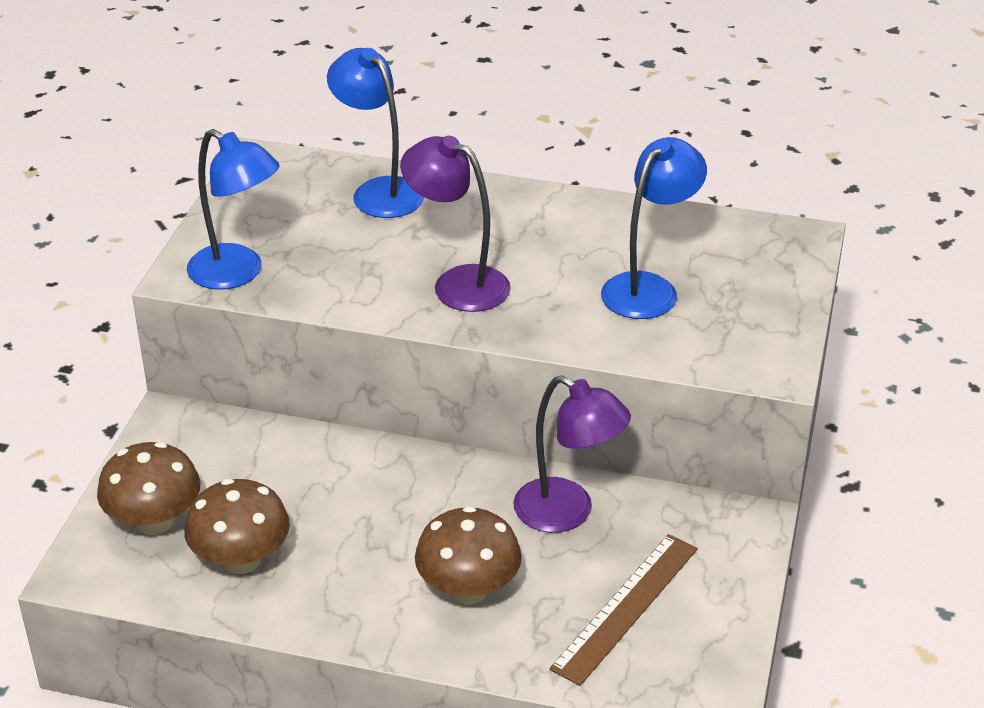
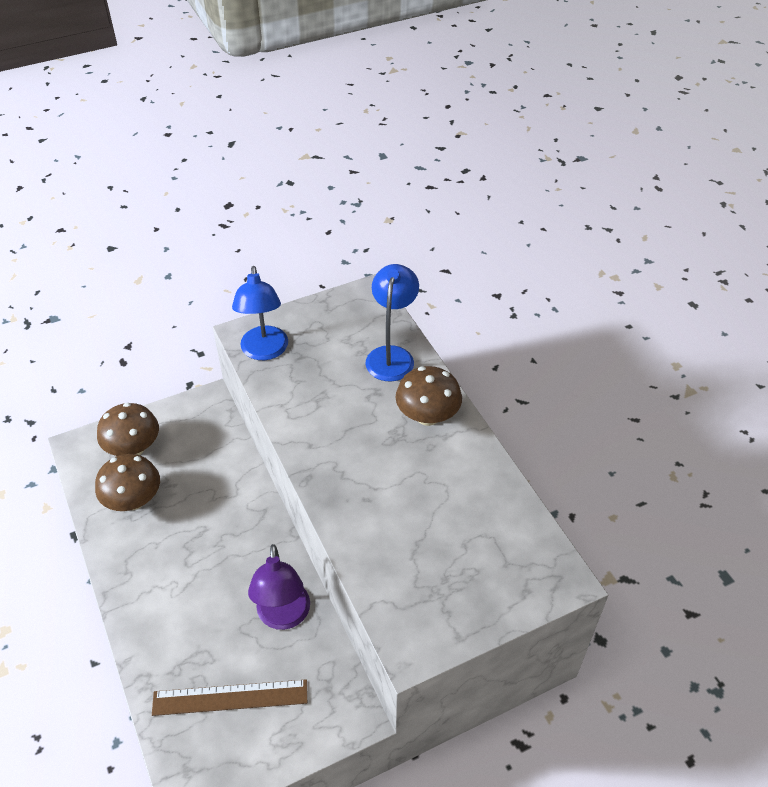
camera: 50 degrees right, 10 degrees up
(457, 283) = (344, 443): purple lamp -> none
(468, 589) = (186, 611): brown mushroom -> brown mushroom (427, 416)
(649, 288) = (428, 533): blue lamp -> none

